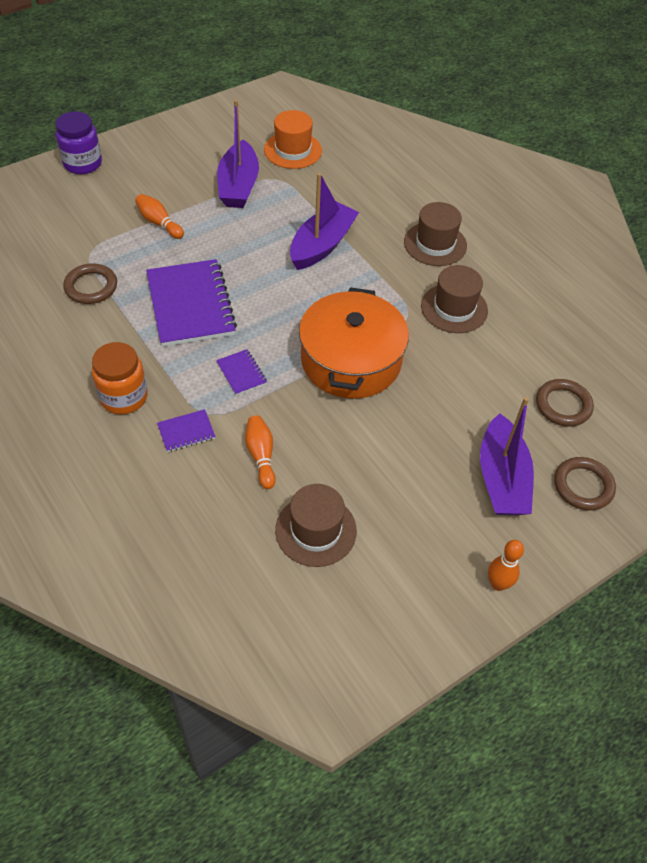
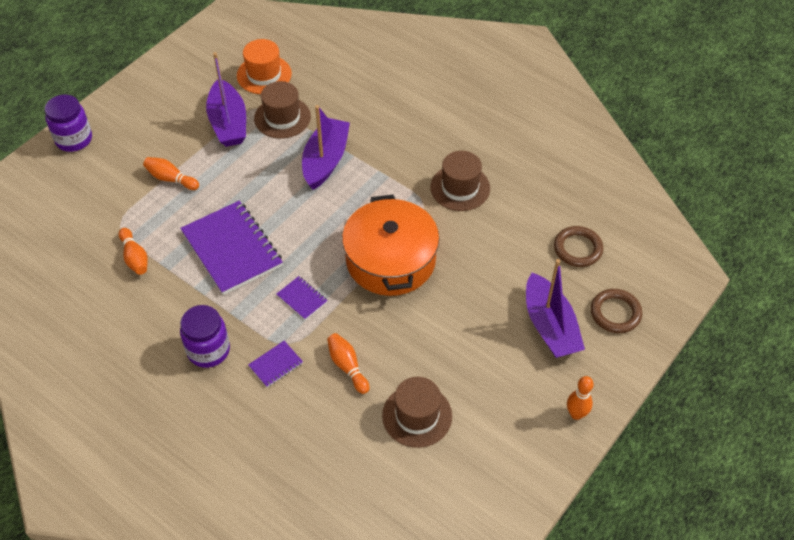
camera: 15 degrees left, 0 degrees up
(91, 287) = (135, 257): brown ring -> orange bowling pin
(124, 397) = (208, 350): orange jar -> purple jar
(435, 244) = (423, 132): brown hat -> brown hat (282, 117)

